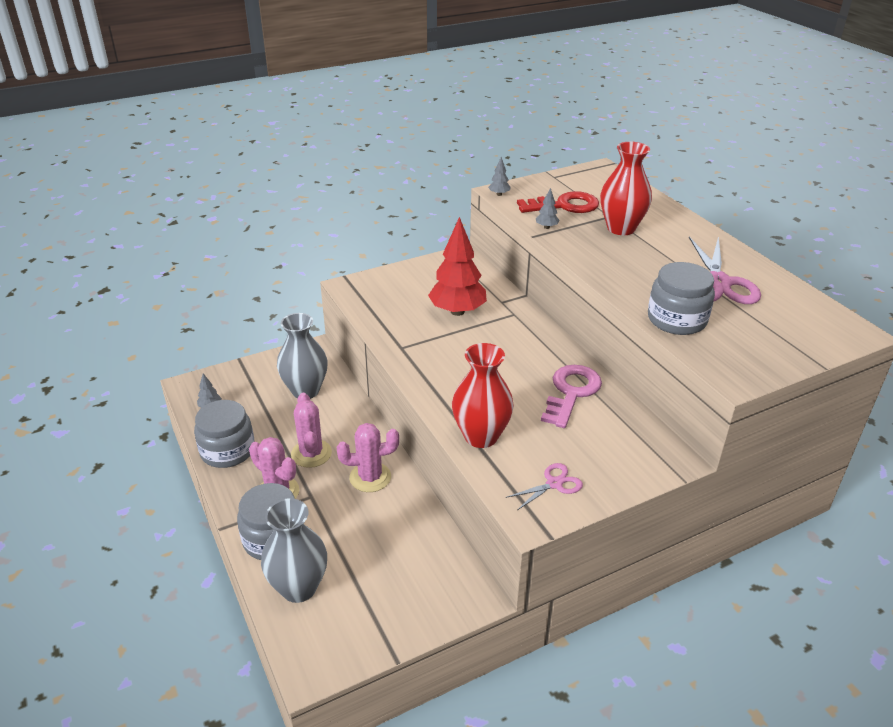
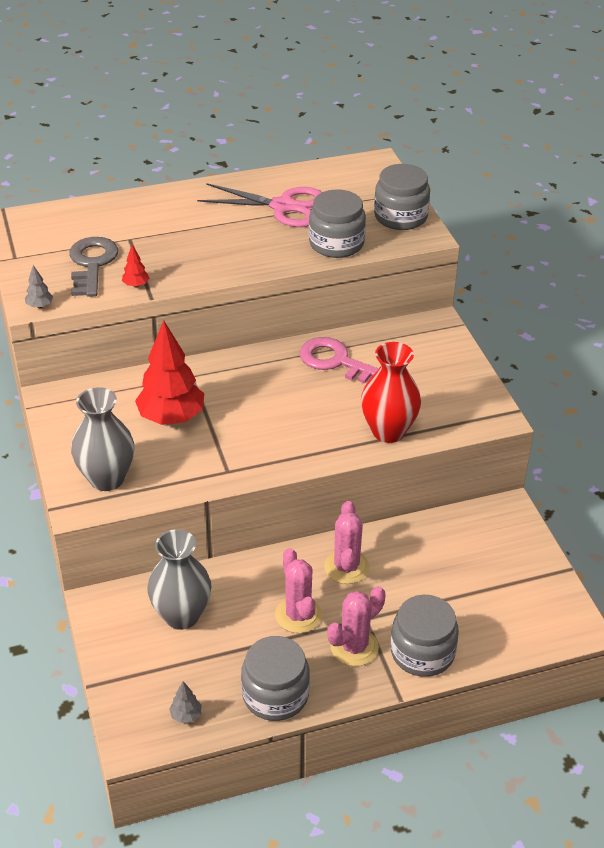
camera: 80 degrees left, 5 degrees up
(299, 588) = (487, 633): grey vase -> grey vase (107, 479)
(311, 453) = (298, 615): pink cactus -> pink cactus turned 75 degrees clockwise
(546, 227) = (136, 285): grey tree -> red tree
(554, 484) = (457, 396): pink scissors -> none
(564, 206) = (92, 264): red key -> grey key
(621, 228) = (160, 237): red vase -> none
(759, 357) = (400, 217): none -> grey jar

